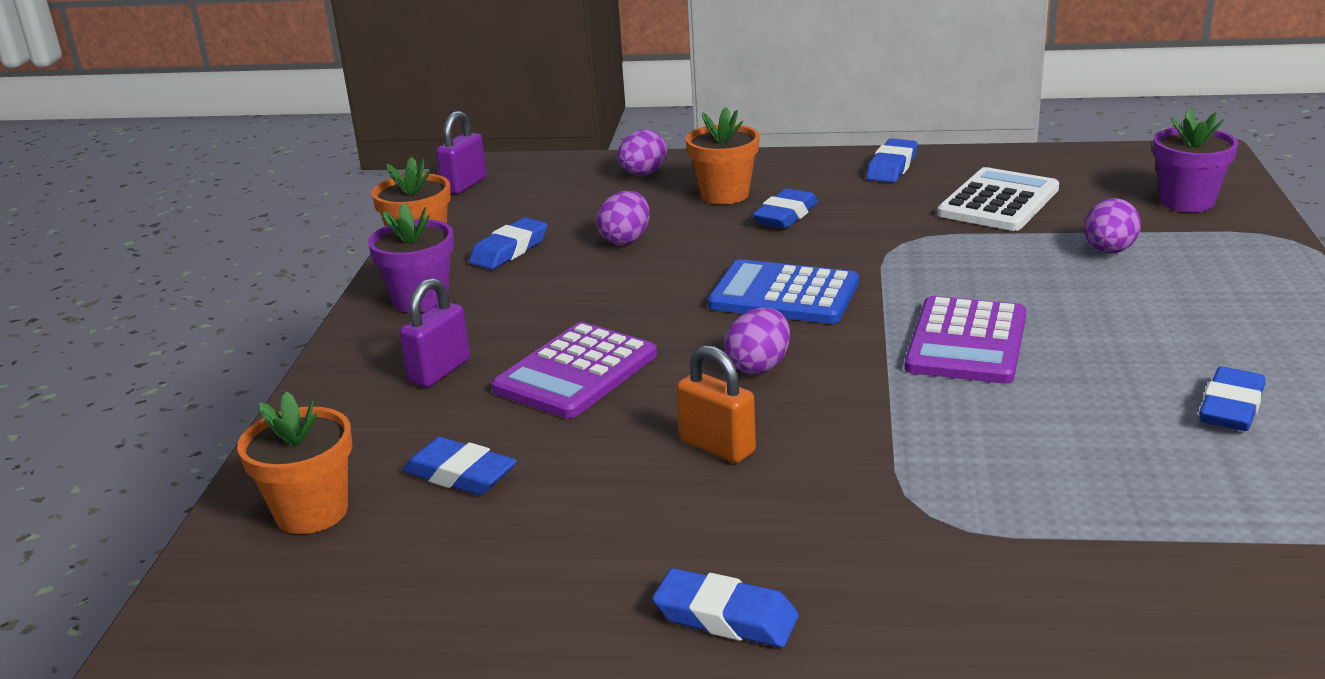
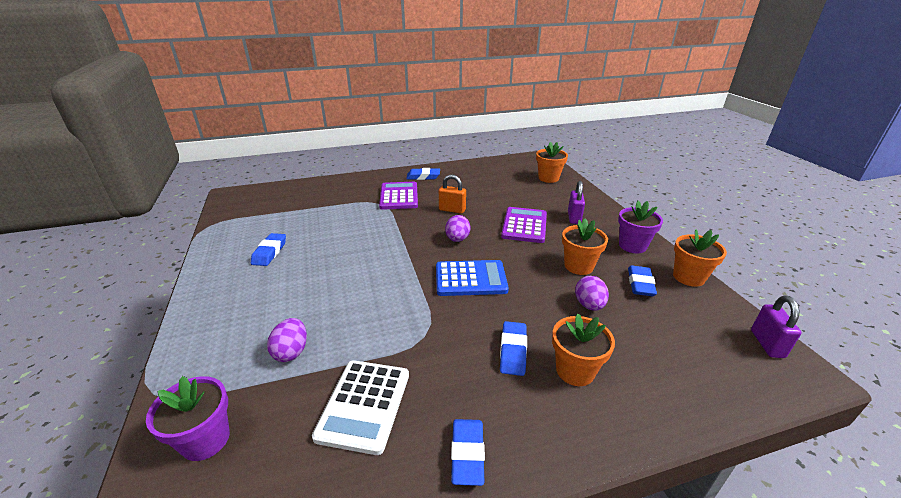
camera: 155 degrees right, 5 degrees up
(460, 475) = (521, 191): blue eraser -> none
(570, 285) = (578, 266): none -> orange flower pot
(643, 174) = (664, 389): purple egg -> none
(966, 342) = (375, 265): purple calculator -> purple calculator (399, 196)

